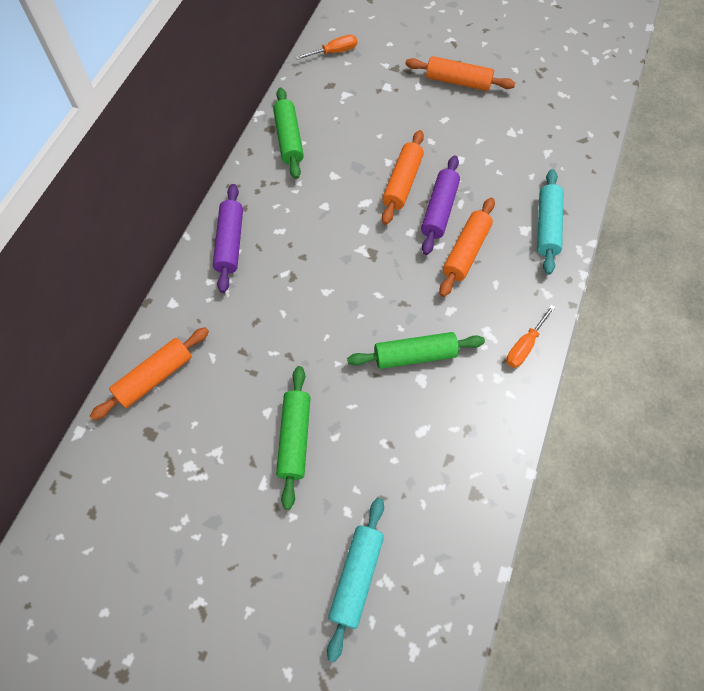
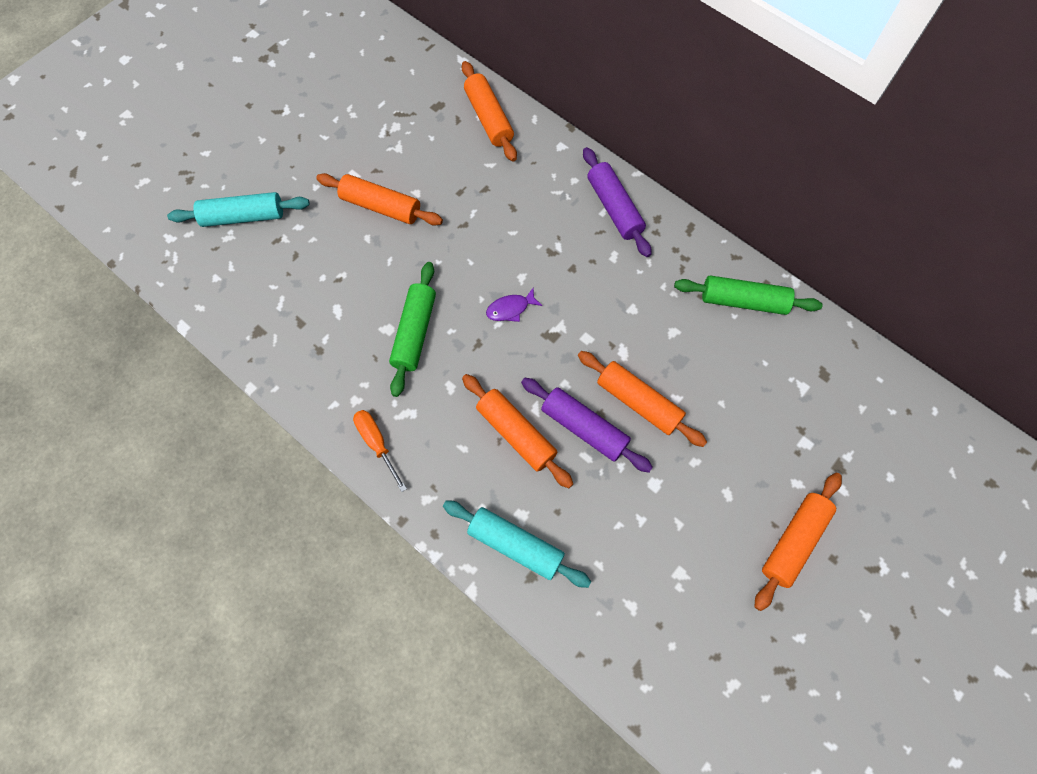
camera: 110 degrees right, 5 degrees up
(230, 243) = (614, 208): purple rolling pin -> purple rolling pin turned 45 degrees clockwise
(294, 438) = (381, 206): green rolling pin -> orange rolling pin
(334, 52) = (886, 399): orange screwdriver -> none
(356, 577) = (243, 217): turquoise rolling pin -> turquoise rolling pin turned 45 degrees counterclockwise
(360, 290) = (510, 309): none -> purple fish

